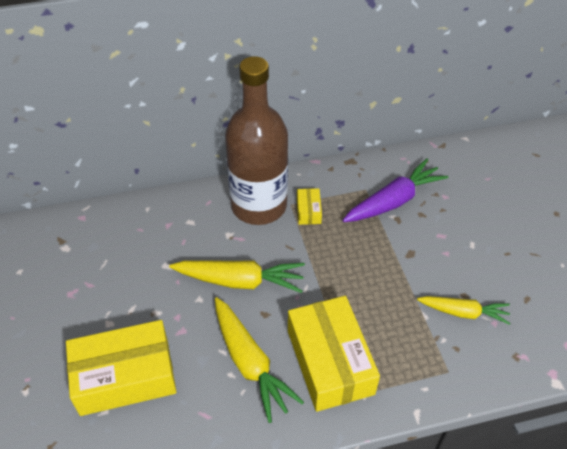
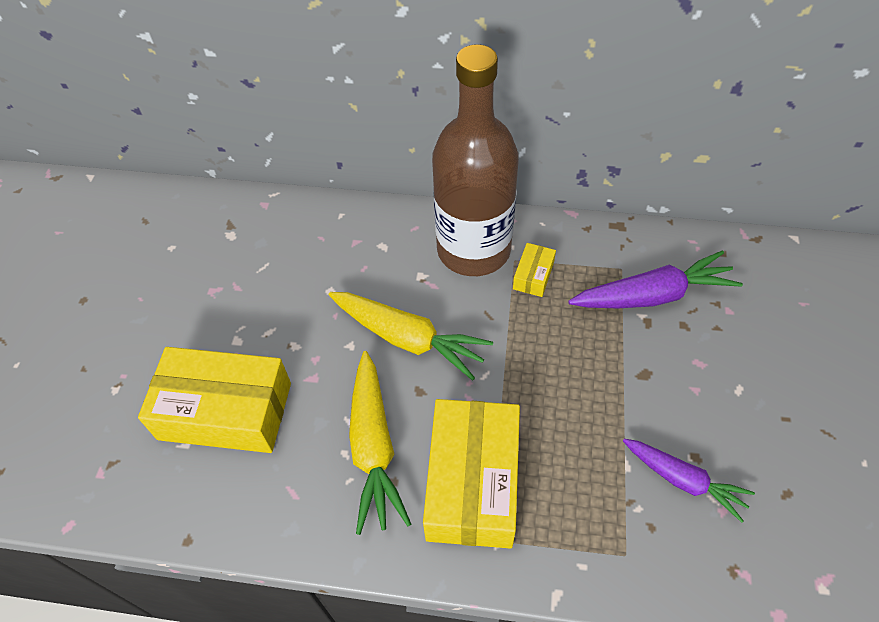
camera: 25 degrees right, 5 degrees up
(463, 312) = (683, 480): yellow carrot -> purple carrot

